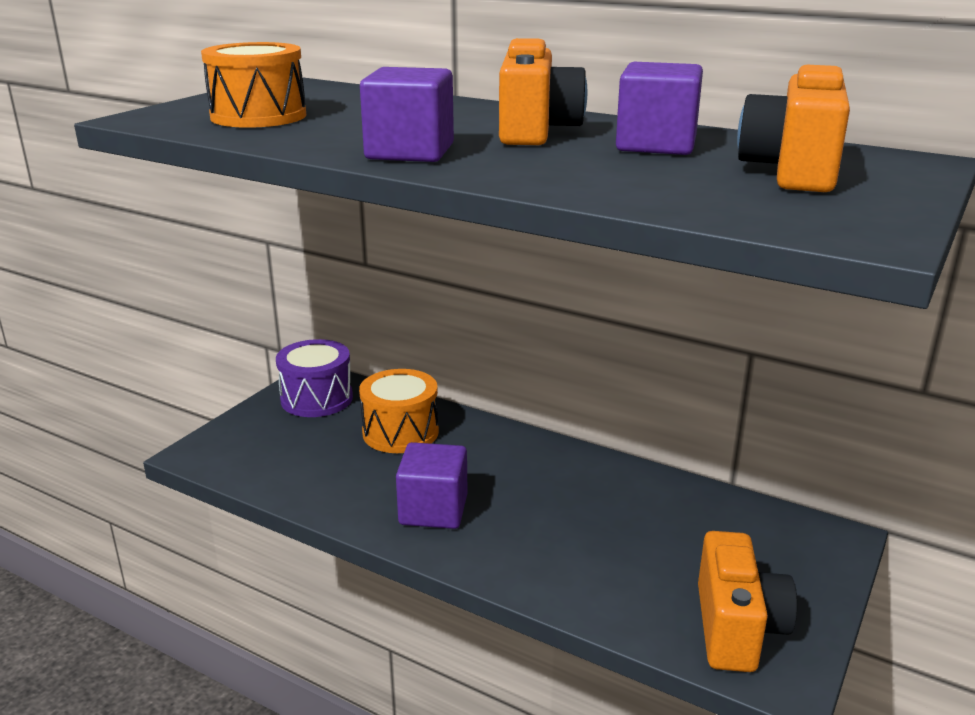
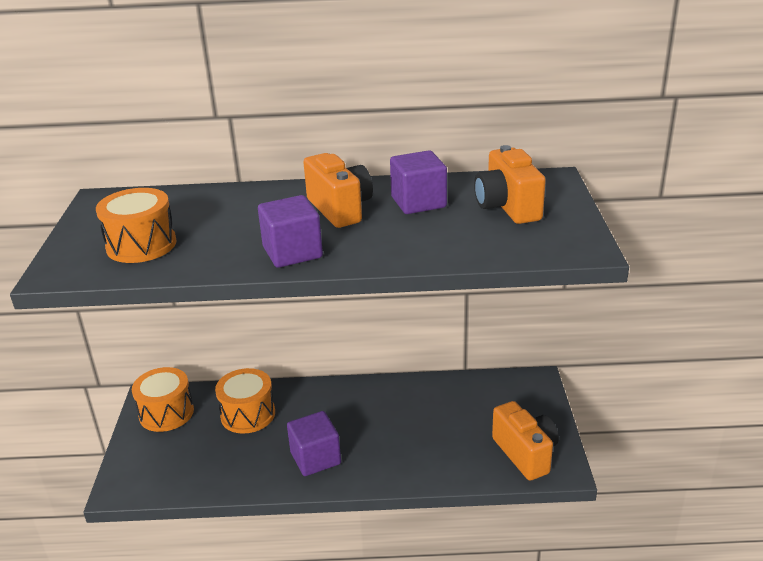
camera: 30 degrees left, 5 degrees up
(317, 398) = (166, 413): purple drum -> orange drum

